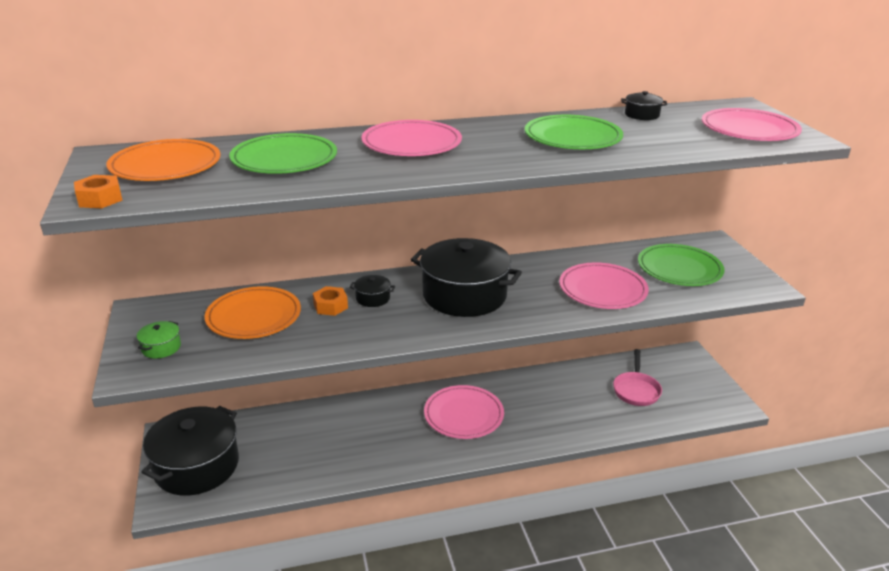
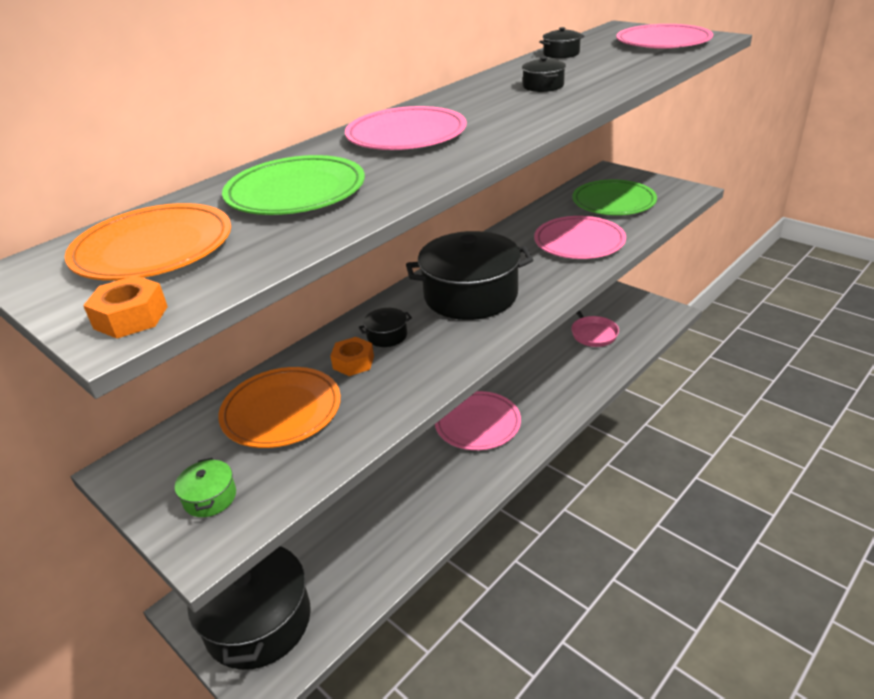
camera: 30 degrees left, 5 degrees up
(572, 137) = (543, 86): green plate -> black pot

